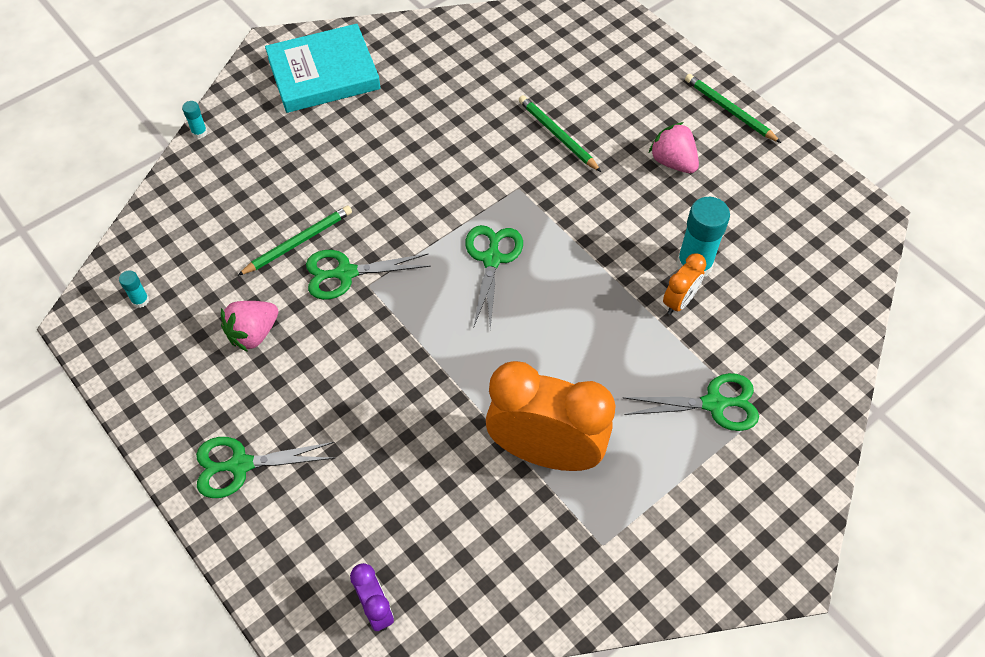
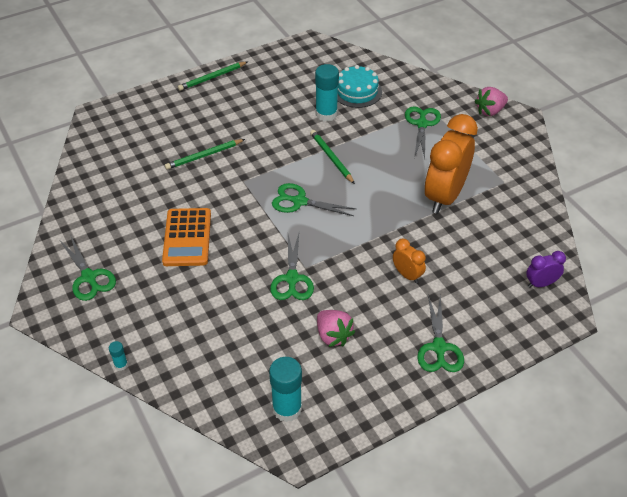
camera: 80 degrees left, 10 degrees down
(140, 300) = (287, 408): turquoise glue stick -> turquoise glue stick, size x2.14
(298, 242) = (257, 304): green pencil -> green pencil (331, 158)
(323, 73) = (89, 277): turquoise book -> green scissors
(401, 149) = (187, 237): none -> orange calculator
(673, 162) = (245, 108): pink strawberry -> pink strawberry (490, 111)
(679, 301) = (351, 125): orange clock -> orange clock (407, 275)
(766, 299) = (357, 91): none -> turquoise cake

